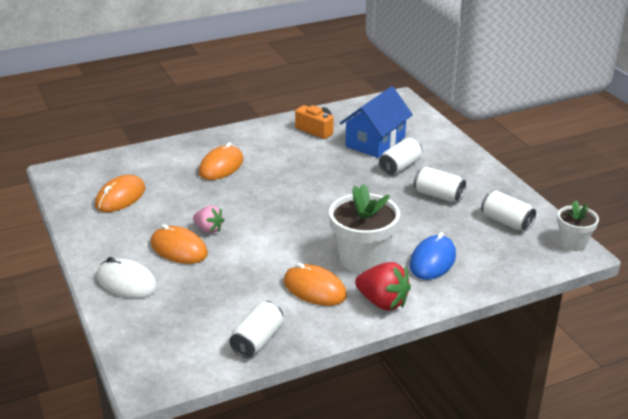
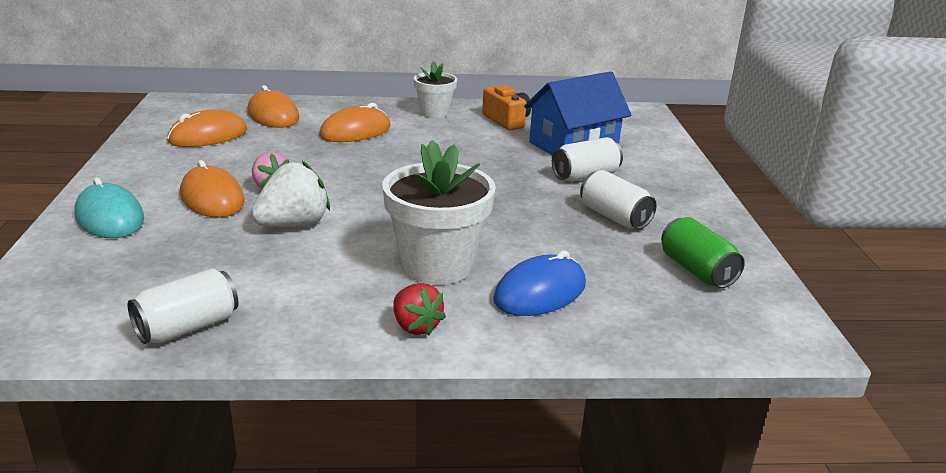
camera: 20 degrees right, 5 degrees down
(127, 282) = (109, 217): white mouse -> turquoise mouse
(251, 254) = (293, 224): none -> white strawberry
(314, 289) = (334, 284): orange mouse -> orange mouse (273, 115)
(382, 302) = (416, 326): red strawberry -> red strawberry, size x0.65
(506, 222) = (697, 271): white can -> green can
(572, 243) = (793, 324): white flower pot -> white flower pot (434, 113)

